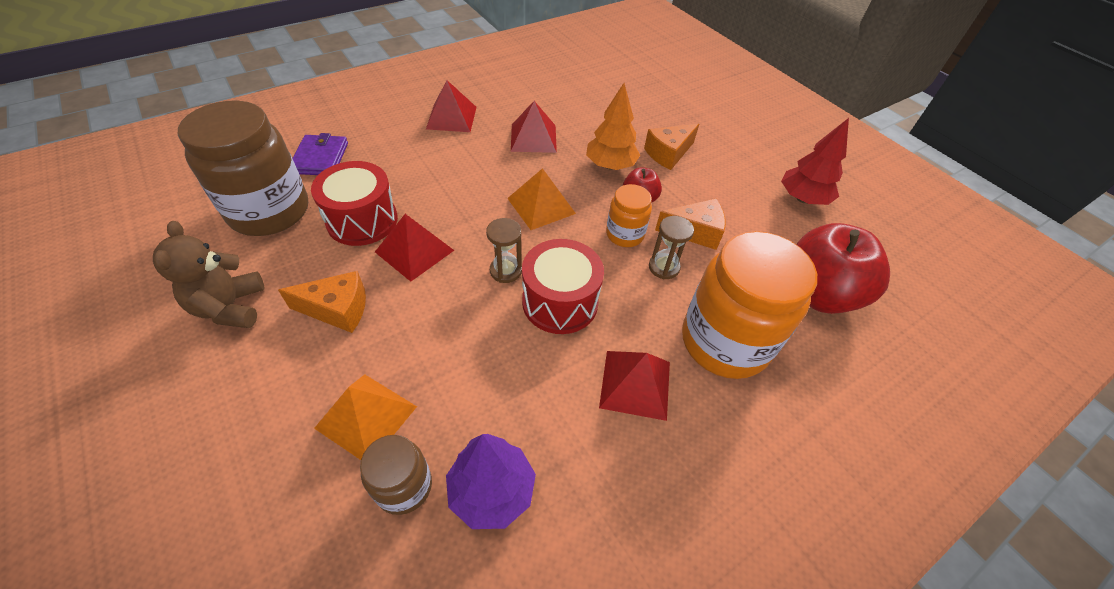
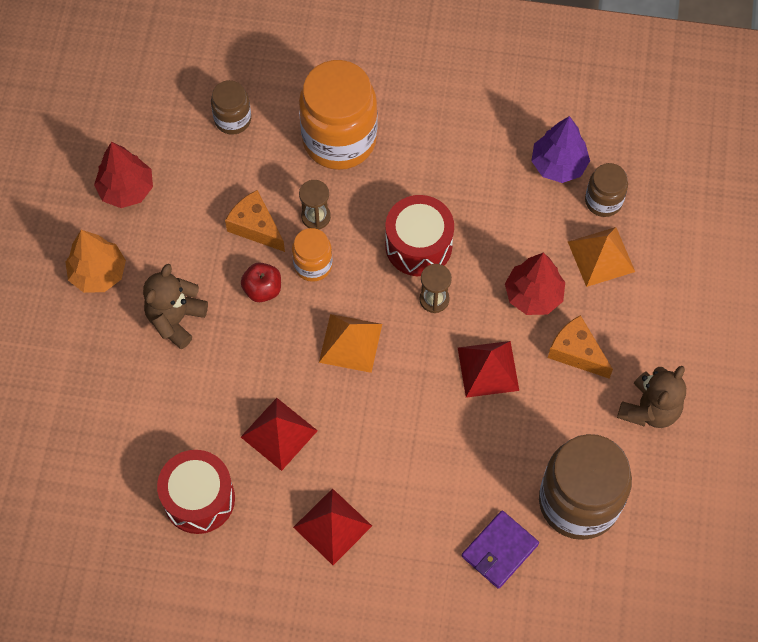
camera: 135 degrees left, 15 degrees up
(362, 220) = (508, 434): red drum -> red drum (199, 499)
(416, 331) = (533, 295): none -> red tree
(610, 165) = (244, 344): orange tree -> orange tree (98, 273)
(635, 384) = (425, 158): red pyramid -> none
(668, 154) = (176, 319): orange cheese -> brown teddy bear
(817, 293) = (233, 119): red apple -> brown jar

